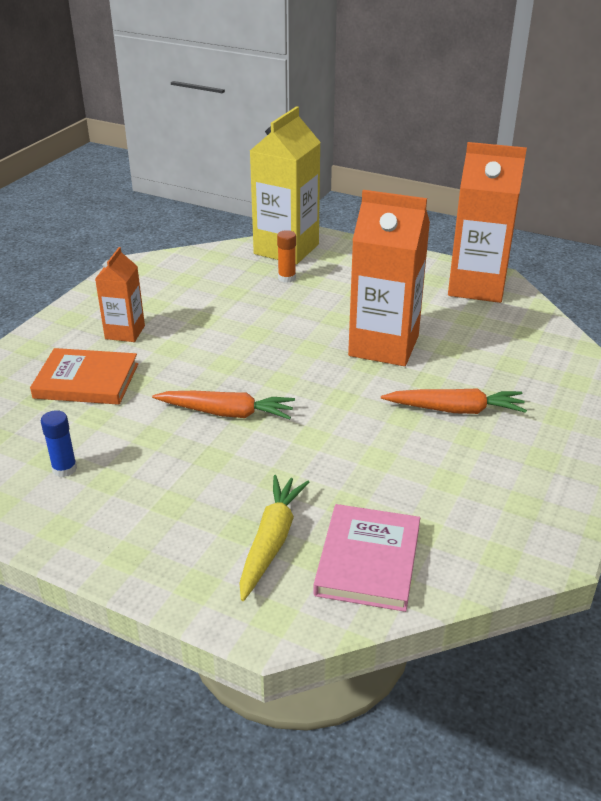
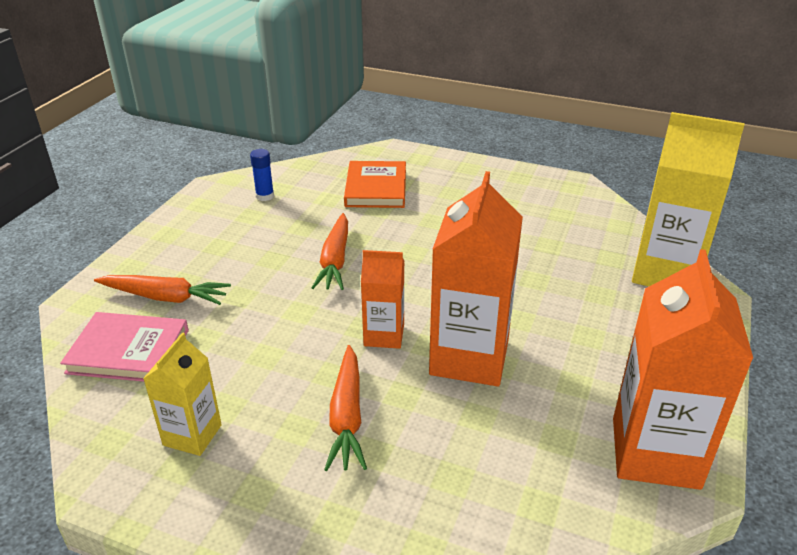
camera: 85 degrees right, 0 degrees up
(125, 332) = (453, 195): orange carton -> orange carton (384, 335)
(271, 541) = (165, 297): yellow carrot -> orange carrot
(287, 278) = (595, 277): orange glue stick -> none
(486, 499) = (192, 435): none -> yellow carton

